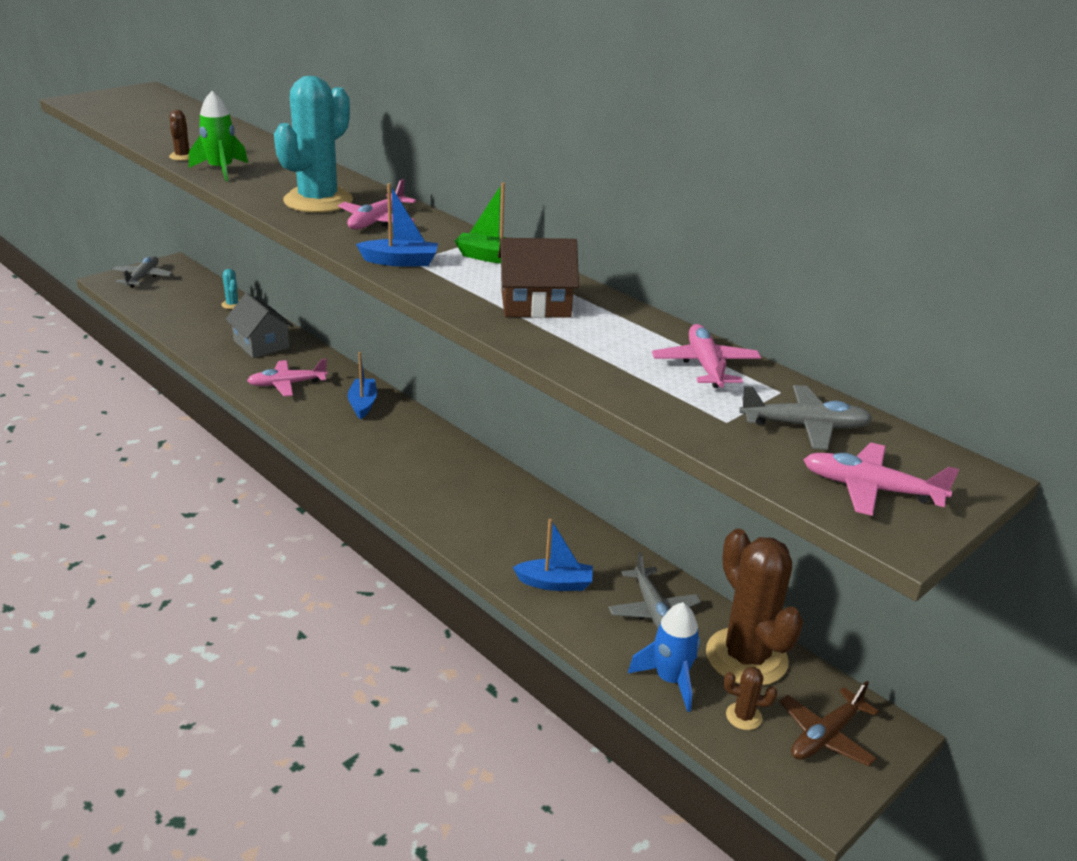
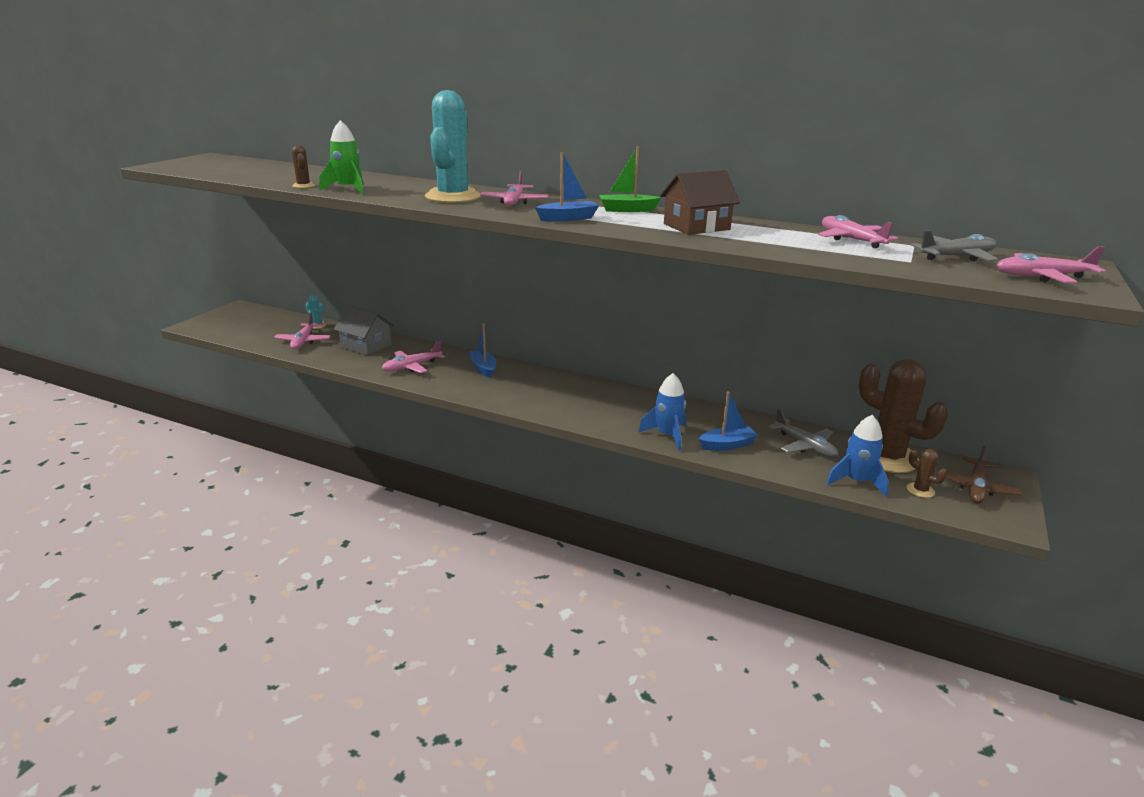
camera: 20 degrees left, 5 degrees down
(143, 277) = (222, 320): grey plane -> none
(202, 324) = (303, 341): none -> pink plane
(494, 550) = (667, 435): none -> blue rocket
(743, 716) = (920, 490): brown cactus -> brown cactus turned 60 degrees clockwise

